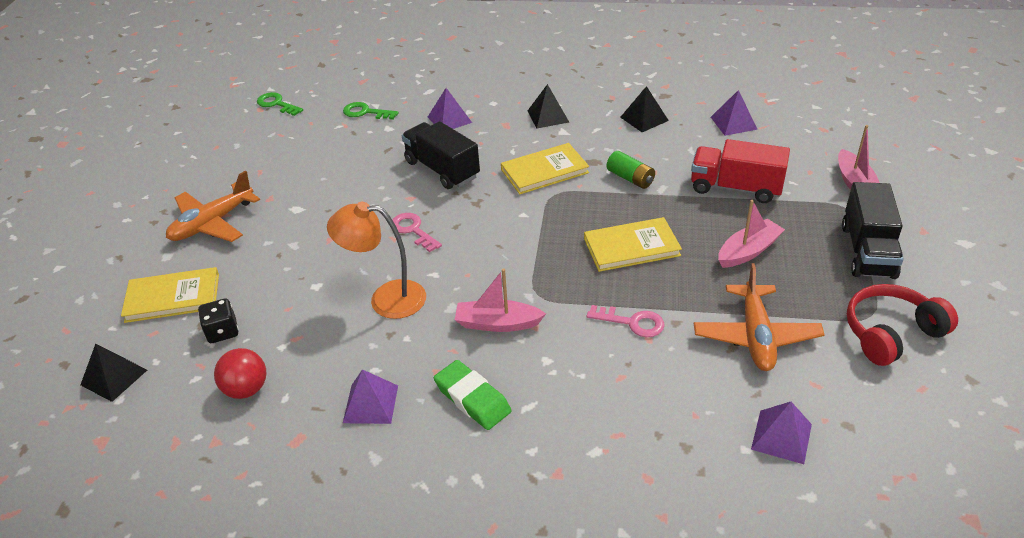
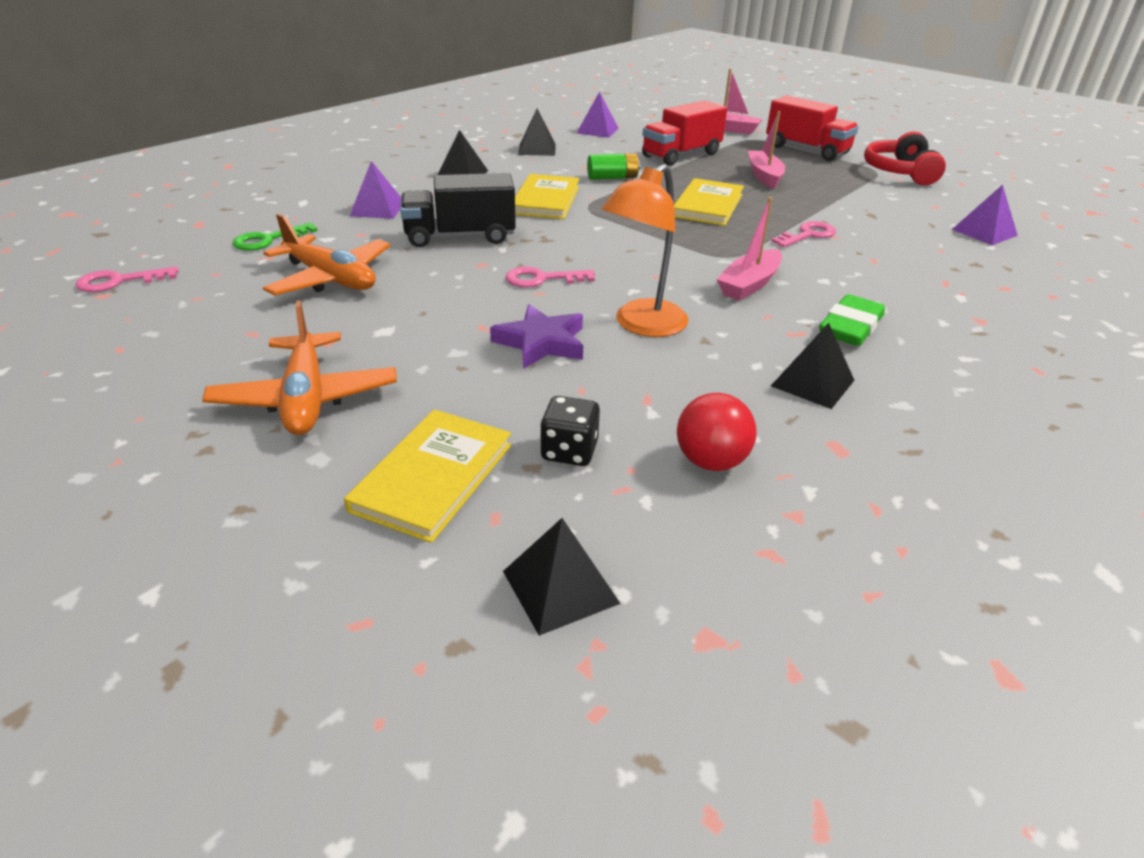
camera: 60 degrees left, 5 degrees down
(277, 104) = (119, 281): green key -> pink key
(329, 269) = (541, 343): none -> purple star
(371, 403) = (812, 383): purple pyramid -> black pyramid
(472, 399) = (850, 327): green eraser -> green eraser turned 45 degrees counterclockwise
(755, 336) = (866, 205): orange plane -> orange plane (331, 279)
(867, 251) = (806, 150): black truck -> red truck

